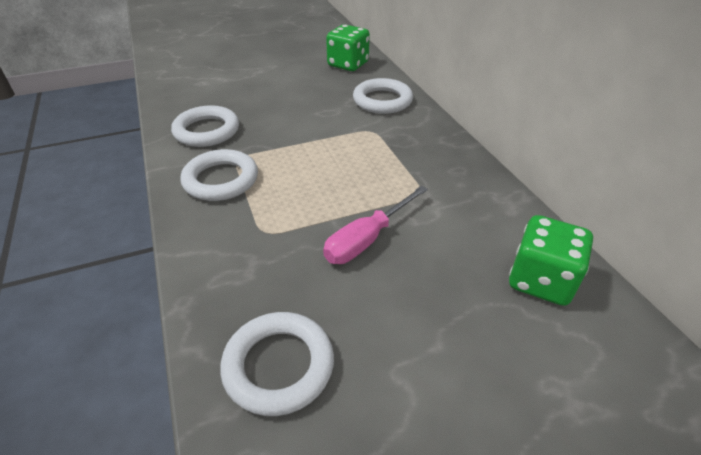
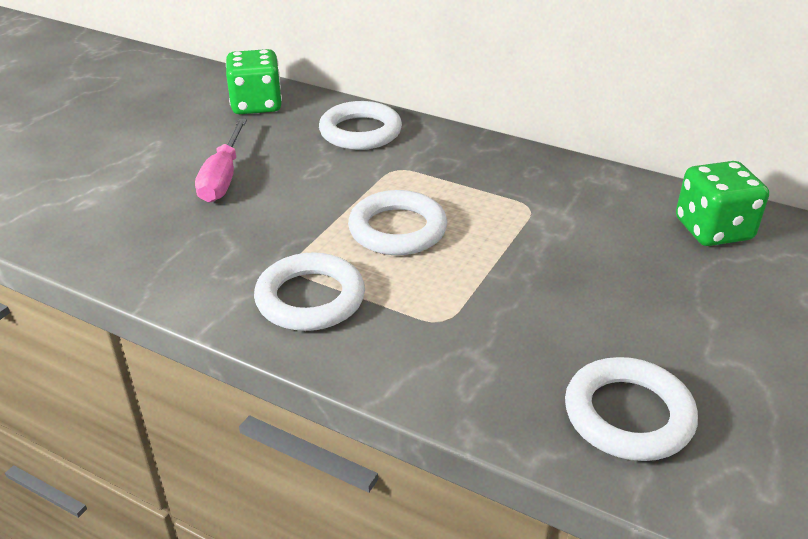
camera: 40 degrees left, 5 degrees down
(207, 131) = (198, 256): white ring -> white ring (397, 229)
(367, 239) = (545, 272): pink screwdriver -> pink screwdriver (223, 177)

